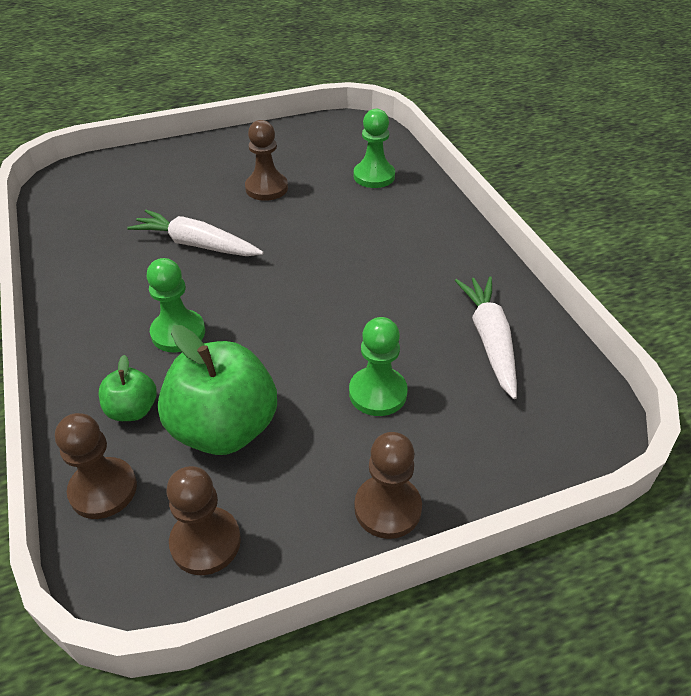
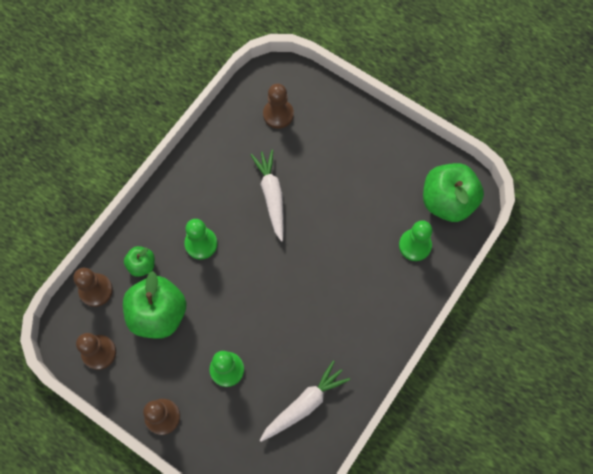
camera: 55 degrees right, 25 degrees up
(266, 188) = (352, 191): brown pawn -> brown pawn (278, 114)
(350, 140) = (447, 201): none -> green apple

